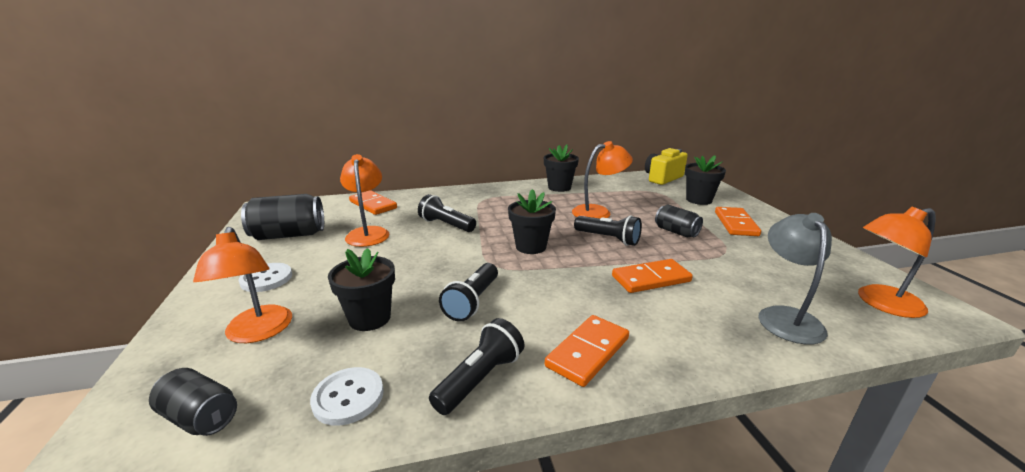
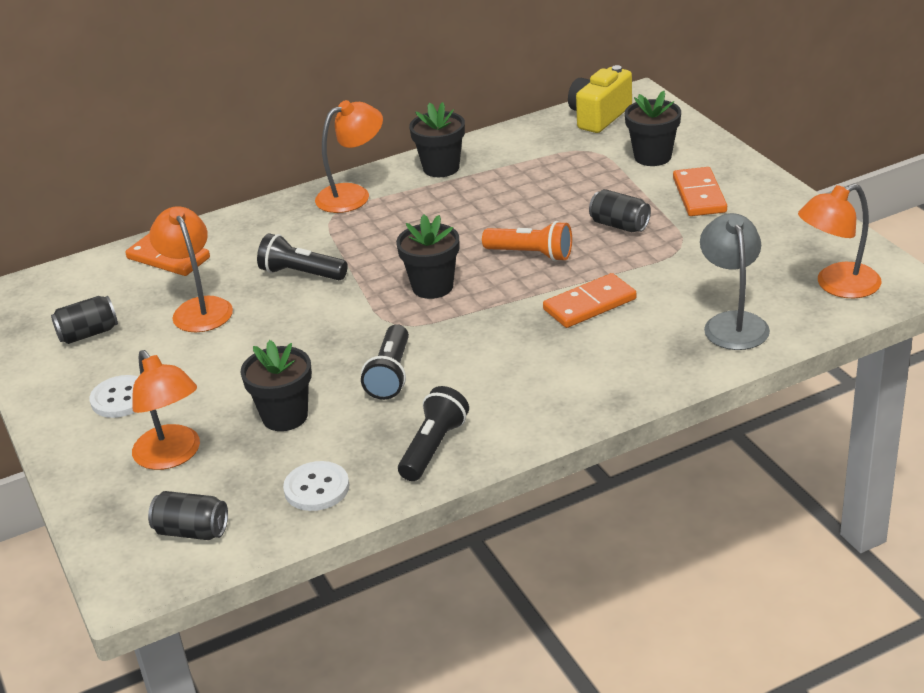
camera: 10 degrees left, 10 degrees up
(289, 235) = (88, 334): black can -> black can, size x0.61
(587, 352) = (531, 402): orange domino -> none
(598, 212) = (510, 208): orange lamp -> orange lamp (353, 195)
(608, 239) = (531, 254): black flashlight -> orange flashlight

